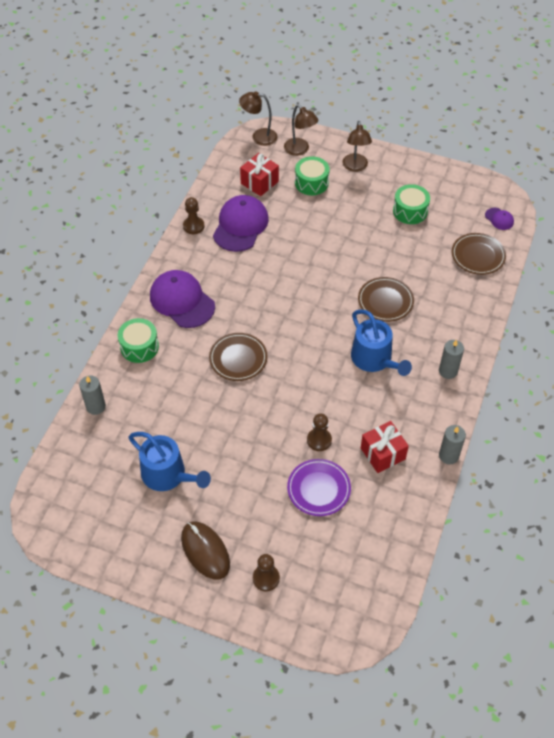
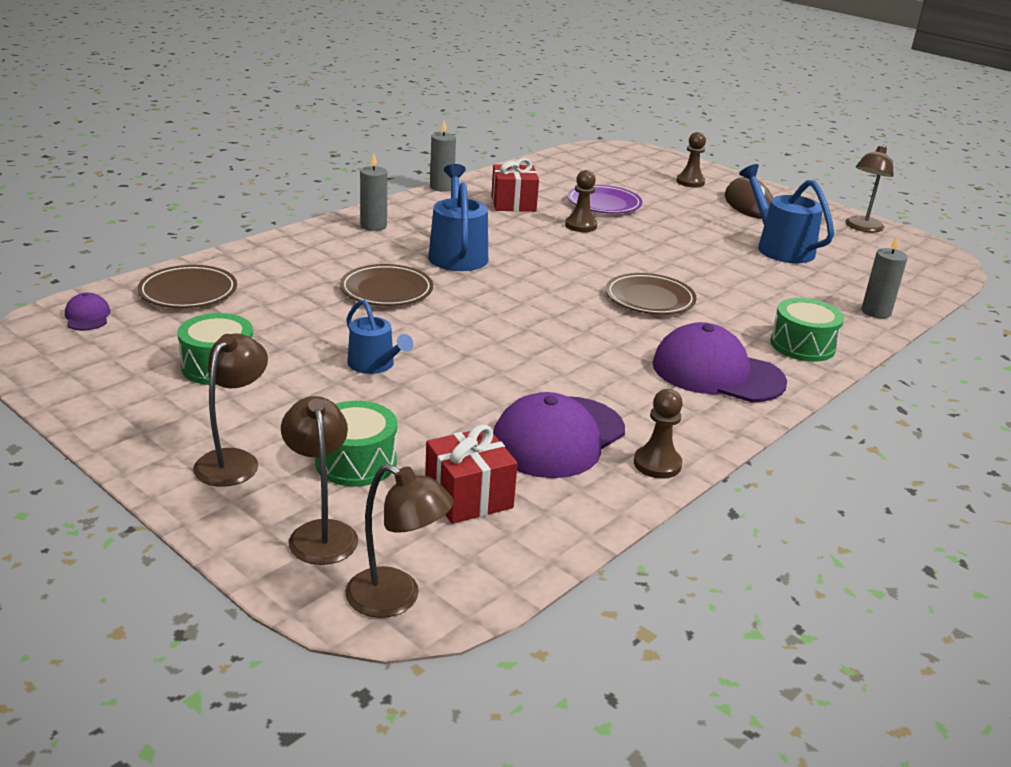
camera: 160 degrees left, 25 degrees down
(105, 549) = (862, 228): none -> brown lamp
(182, 301) = (717, 373): purple cap -> purple cap turned 135 degrees clockwise
(346, 239) = (374, 365): none -> blue watering can

